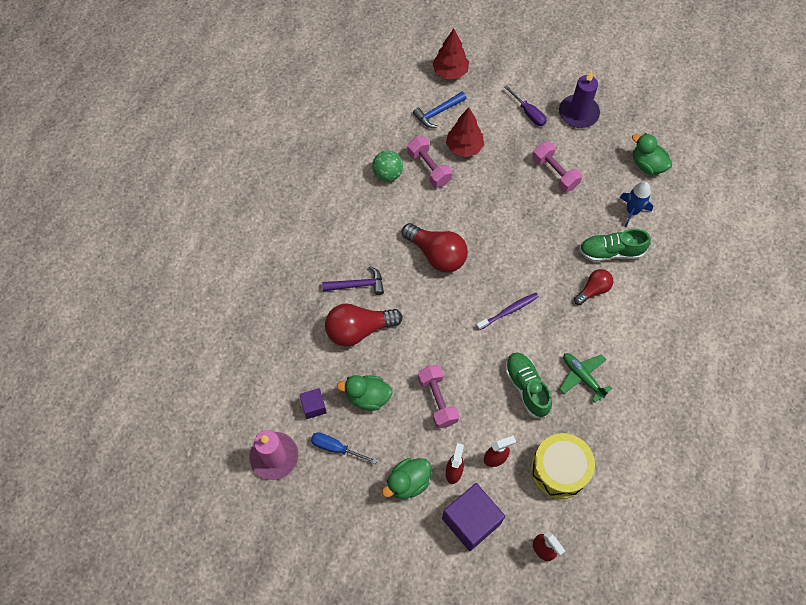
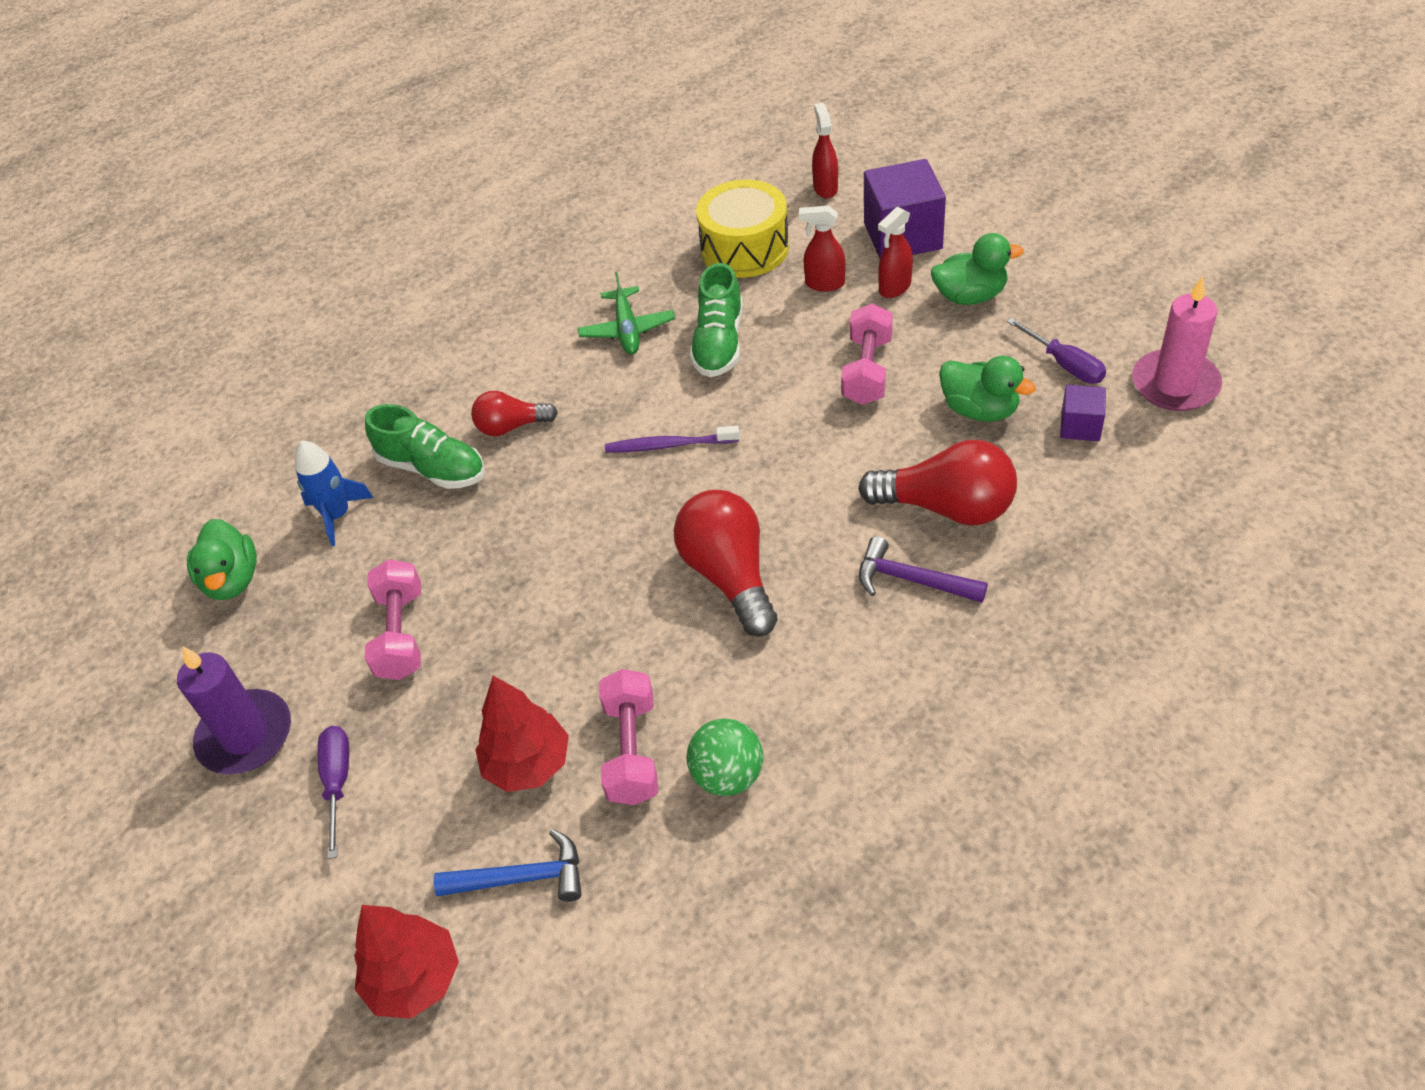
camera: 145 degrees left, 15 degrees down
(336, 448) = (1065, 365): blue screwdriver -> purple screwdriver

